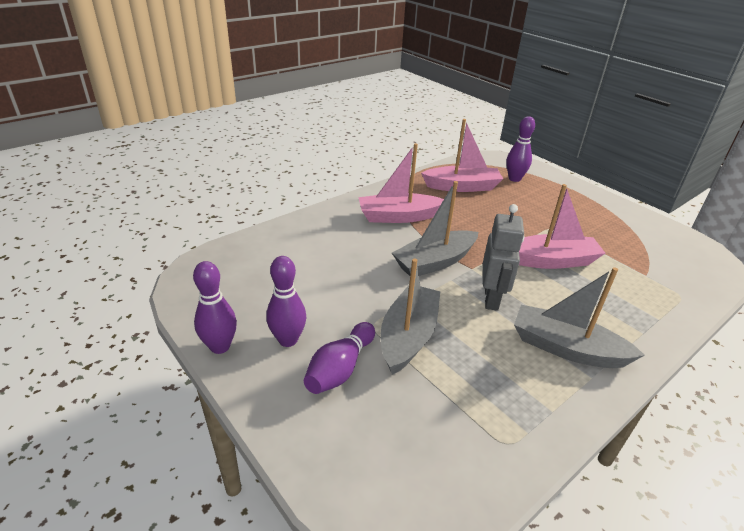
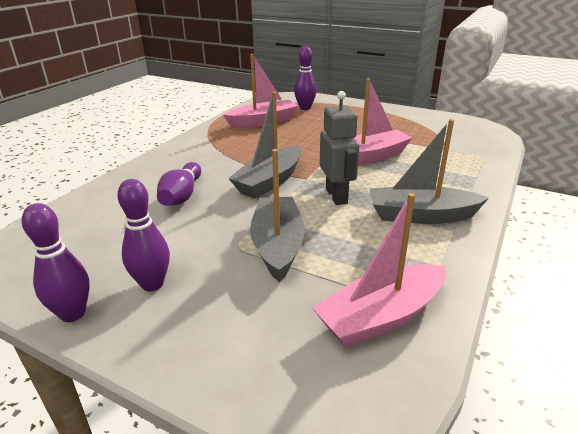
camera: 20 degrees left, 5 degrees down
(340, 369) = (223, 293): purple bowling pin -> purple bowling pin (182, 196)
(398, 216) = (216, 155): pink boat -> pink boat (381, 317)

